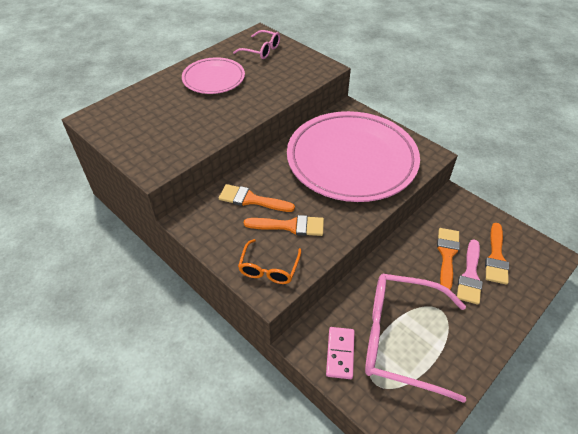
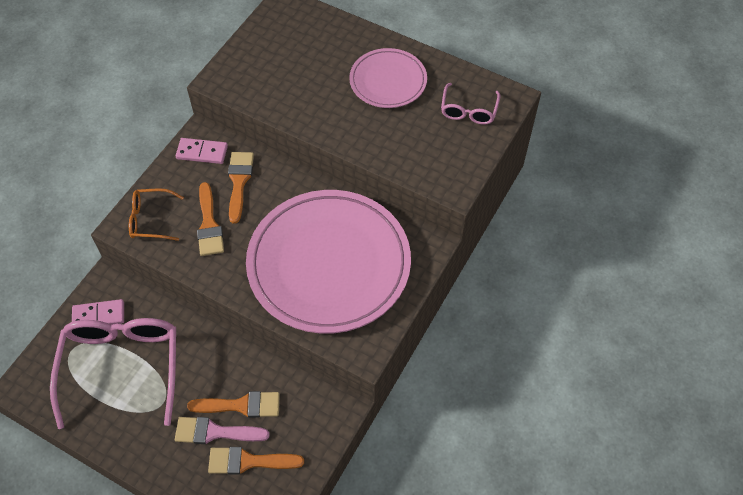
camera: 75 degrees right, 10 degrees up
(206, 220) = (202, 152): none -> pink domino

